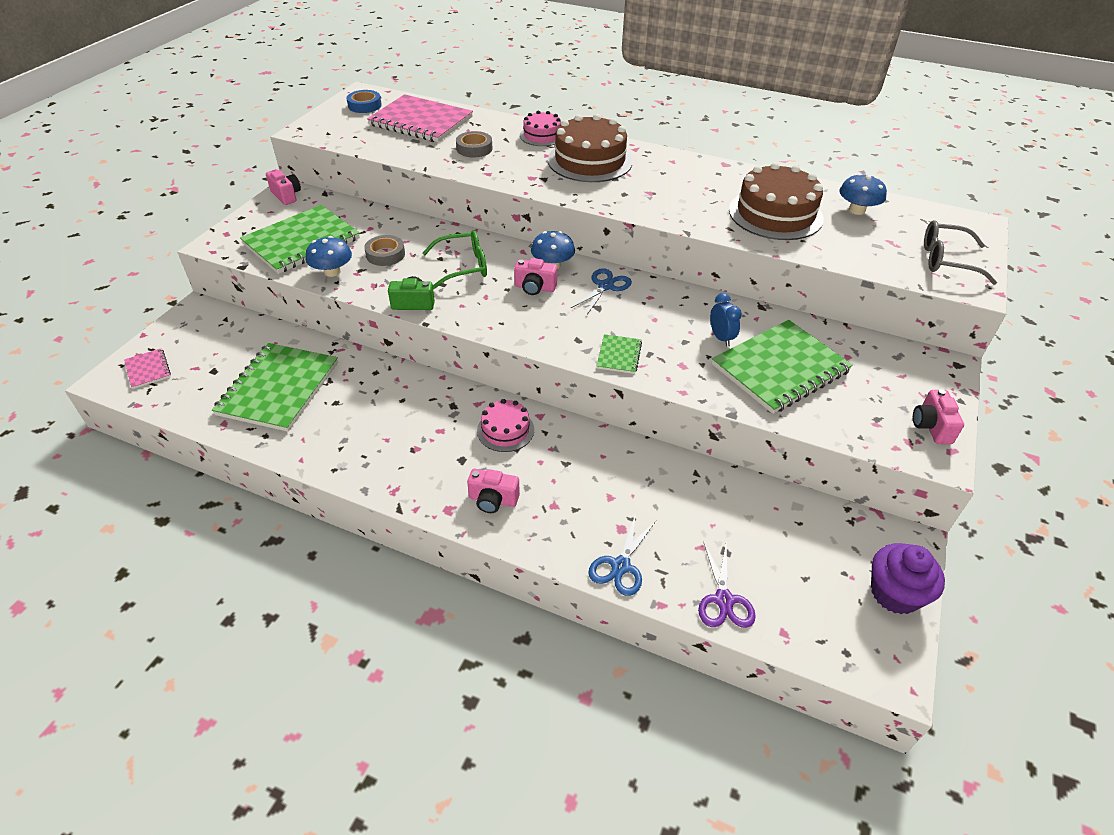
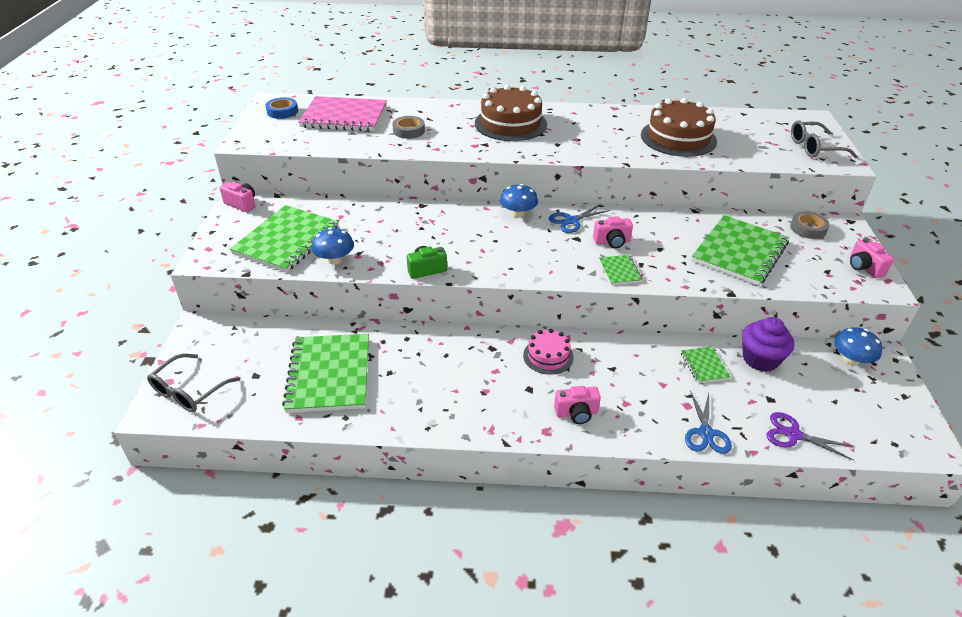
camera: 20 degrees left, 5 degrees down
(148, 370) = (189, 391): pink notebook -> grey glasses
(385, 254) = (371, 235): grey tape -> grey tape (808, 228)
(463, 266) = (446, 230): green glasses -> none
(535, 288) = (517, 234): pink camera -> pink camera (612, 242)
(542, 135) = (456, 110): pink cake -> none
(605, 286) = (571, 221): blue scissors -> blue scissors turned 135 degrees counterclockwise
(673, 490) = (704, 366): none -> green notebook
(721, 338) = (683, 240): blue clock -> none
(723, 600) = (793, 434): purple scissors -> purple scissors turned 135 degrees clockwise
(857, 210) = (731, 124): blue mushroom -> blue mushroom (851, 360)
(894, 593) = (897, 393): purple cupcake -> purple cupcake (760, 359)

